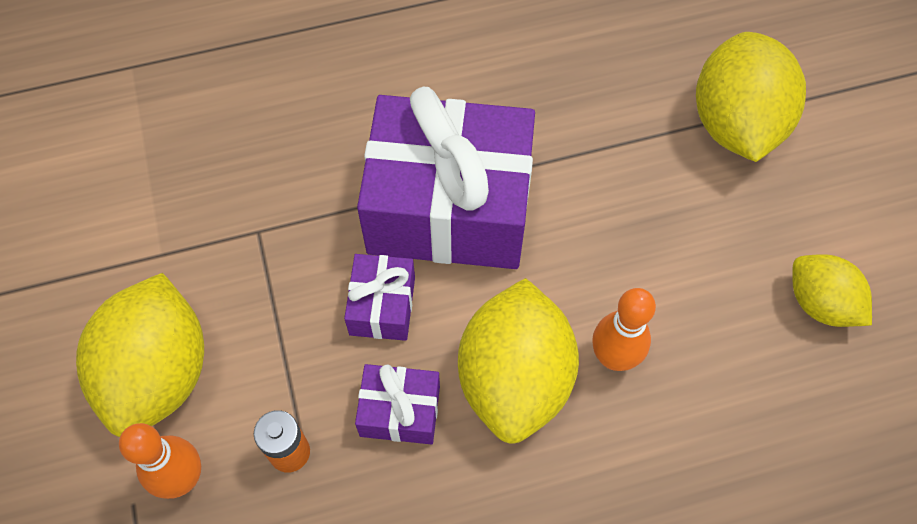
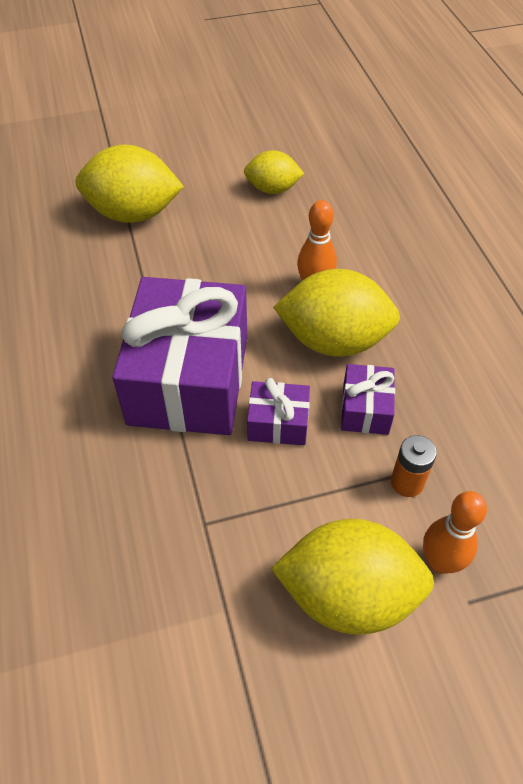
camera: 90 degrees left, 10 degrees down
(820, 303) = (272, 189): yellow lemon -> yellow lemon turned 45 degrees clockwise

